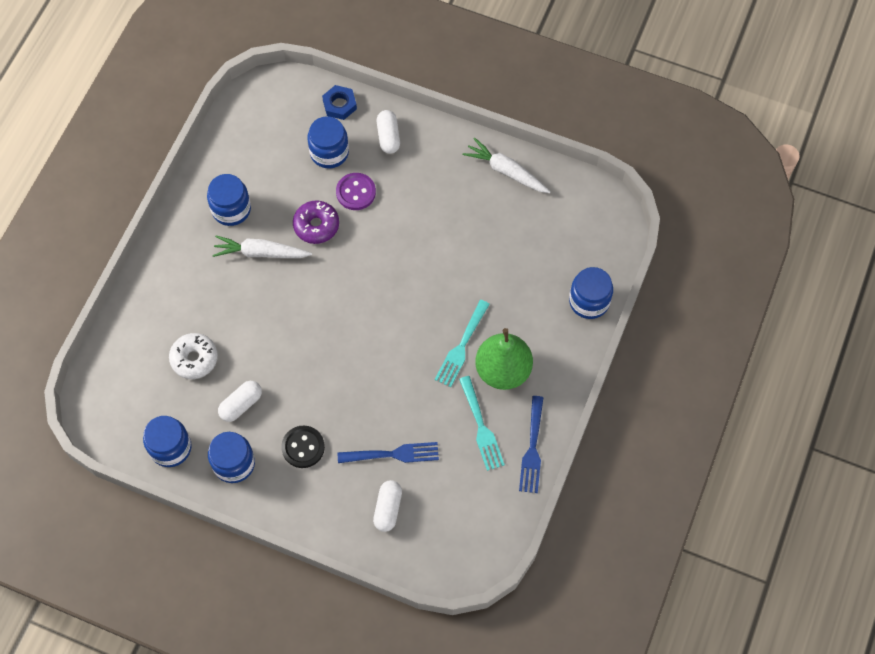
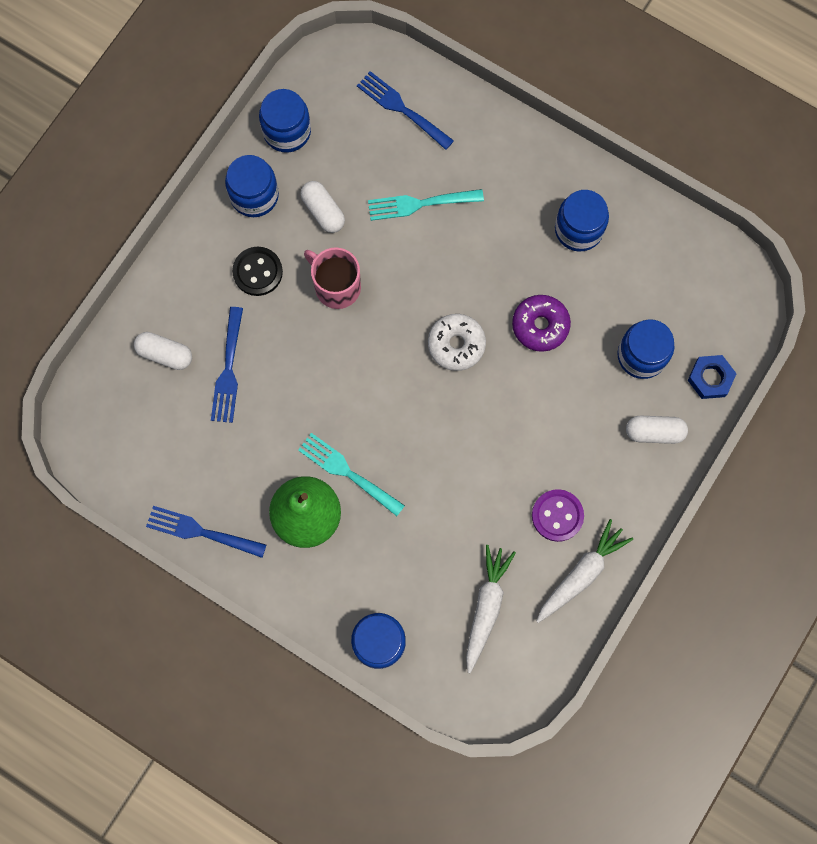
camera: 100 degrees right, 10 degrees up
(139, 358) = (401, 108): none -> blue fork
(194, 359) = (389, 167): white donut -> white donut (456, 345)
(261, 253) = (513, 256): white carrot -> white carrot (486, 607)
(306, 382) = (336, 286): none -> pink mug
(356, 192) = (579, 379): purple button -> purple button (557, 515)
(481, 427) = (240, 477): turquoise fork -> turquoise fork (420, 204)

